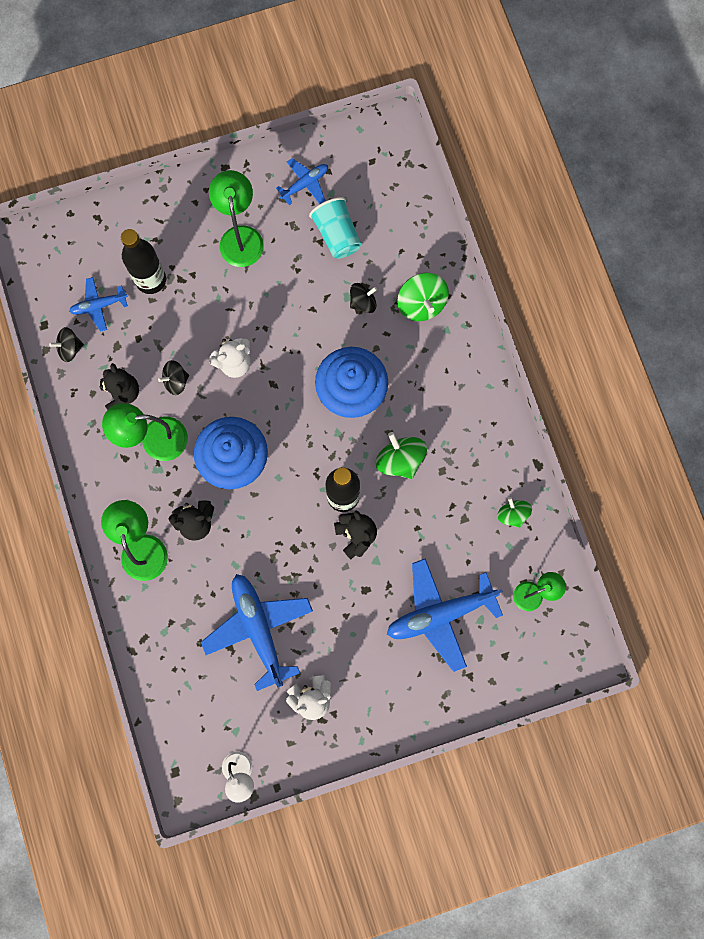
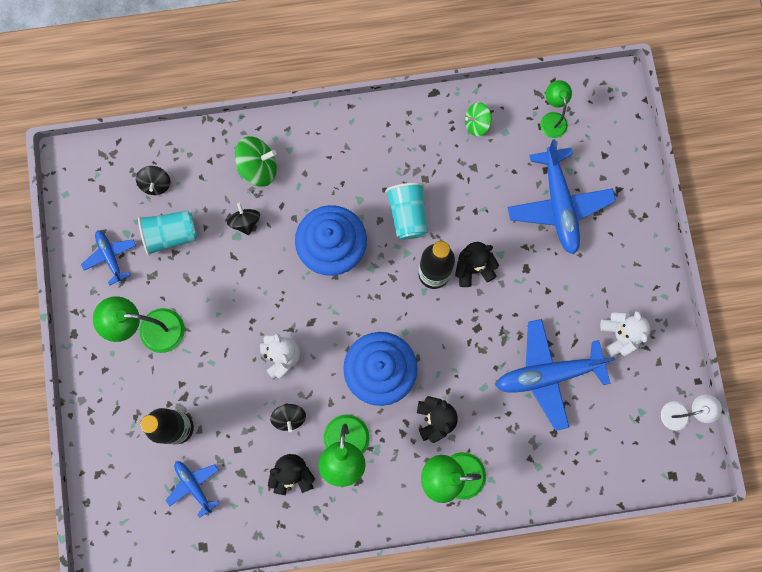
camera: 80 degrees left, 0 degrees up
(70, 348) = (233, 522): black spinning top -> black spinning top (156, 184)
(98, 305) = (194, 486): blue plane -> blue plane turned 150 degrees clockwise
(400, 460) = (408, 215): green spinning top -> turquoise cup

